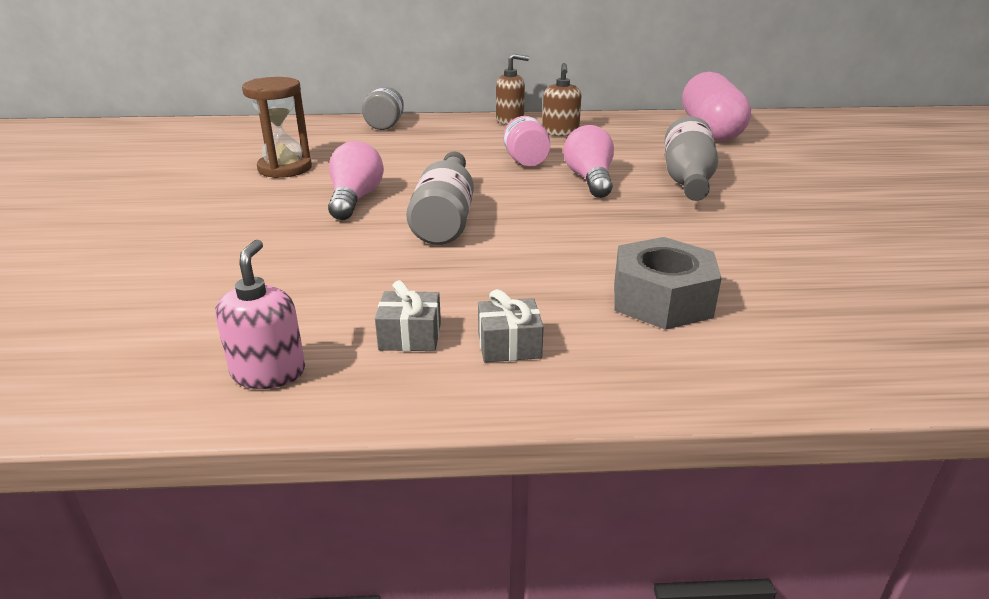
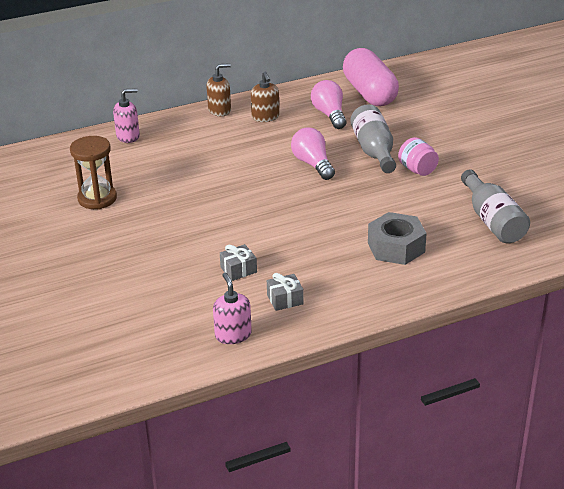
camera: 20 degrees left, 5 degrees up
(355, 199) = (173, 216): pink light bulb -> pink light bulb (329, 115)
(385, 125) = (128, 136): grey jar -> pink soap dispenser
(445, 218) = (244, 218): grey bottle -> grey bottle (492, 220)
(509, 345) = (336, 292): grey gift -> grey gift (238, 270)
(526, 162) = (261, 155): pink jar -> pink jar (417, 170)

